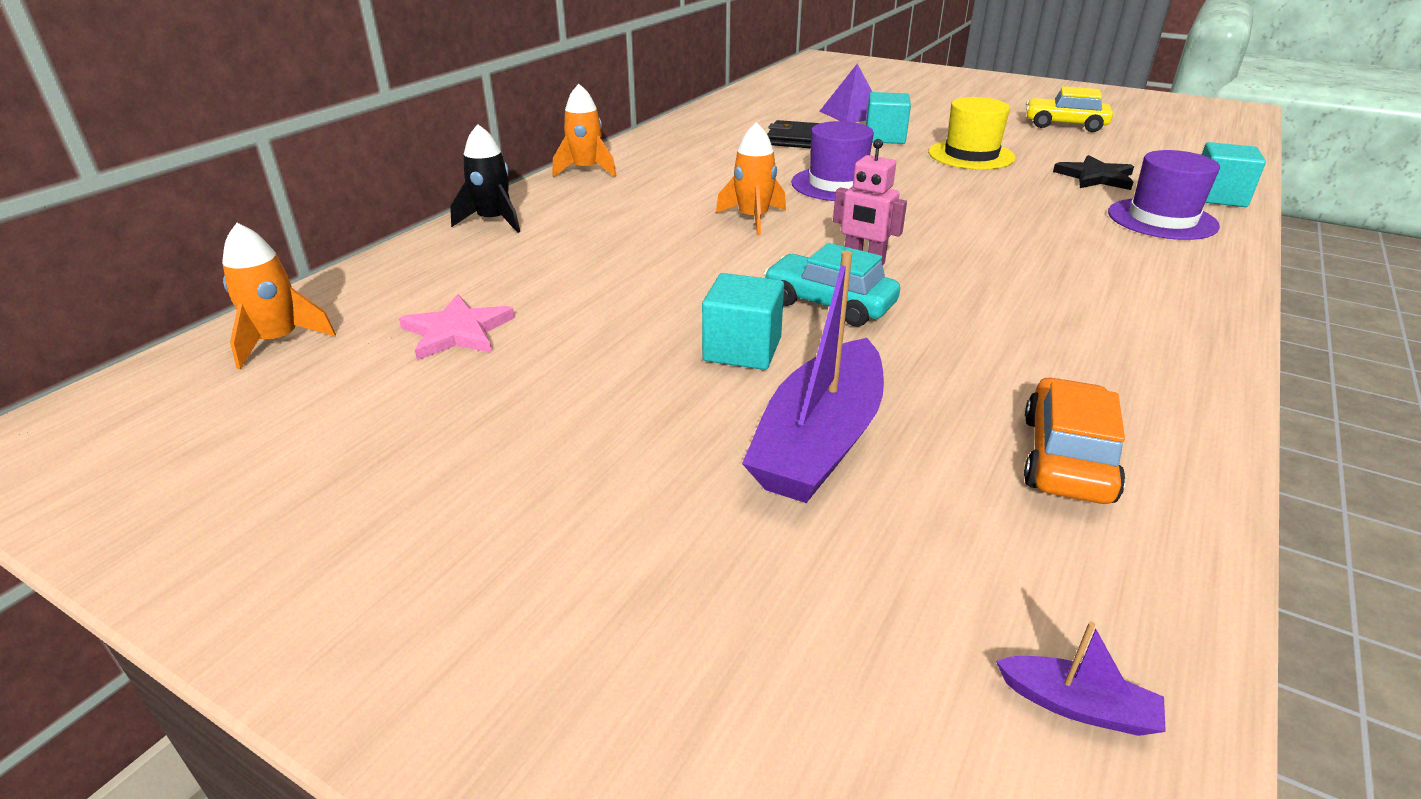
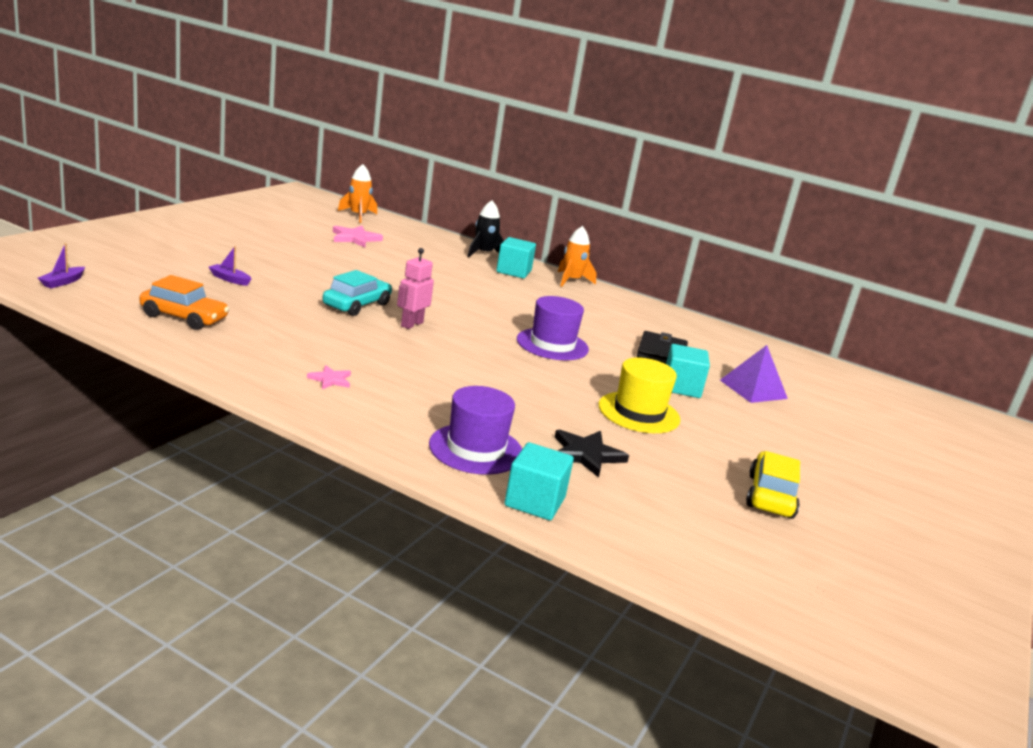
camera: 85 degrees right, 10 degrees down
(742, 349) = (315, 280): turquoise cube -> turquoise cube (513, 271)
(753, 219) = (484, 309): orange rocket -> none
(819, 441) = (229, 279): purple boat -> purple boat, size x0.42
(1118, 301) = (330, 379): none -> pink star

